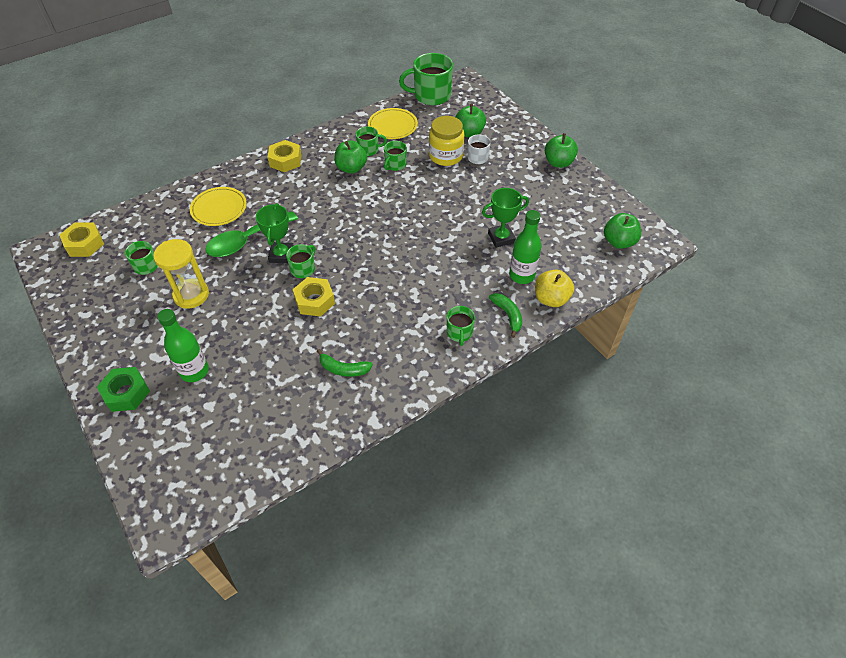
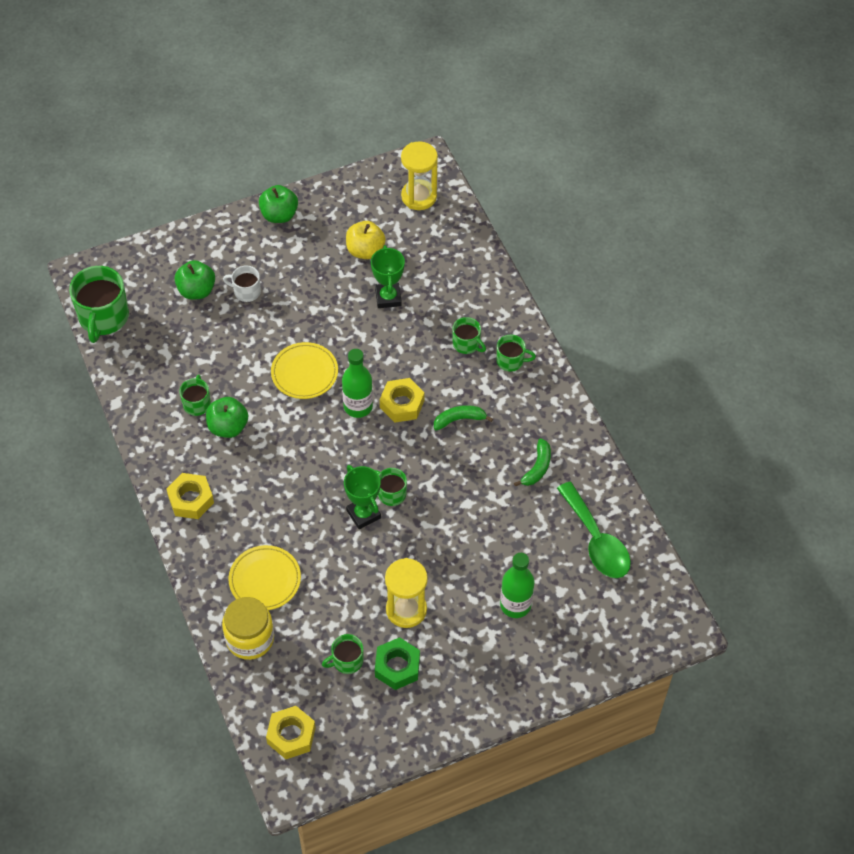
camera: 80 degrees left, 5 degrees up
(126, 393) = (532, 670): green nut -> green nut (397, 667)
(246, 241) = (330, 550): green spoon -> green spoon (596, 541)
(281, 255) = (363, 514): green trophy -> green trophy turned 45 degrees clockwise
(314, 301) = (441, 486): yellow nut -> yellow nut (402, 404)
(392, 126) = (156, 370): yellow plate -> yellow plate (304, 373)
(395, 165) = (235, 379): green mug -> green mug (467, 344)
(446, 156) = (234, 323): yellow jar -> yellow jar (250, 638)
(508, 315) = (497, 315): green banana -> green banana (459, 419)
(522, 275) = (446, 291): green bottle -> green bottle (358, 406)
(551, 299) = (483, 274): yellow apple -> yellow apple (365, 250)
(618, 242) = (419, 196): green apple -> yellow hourglass

